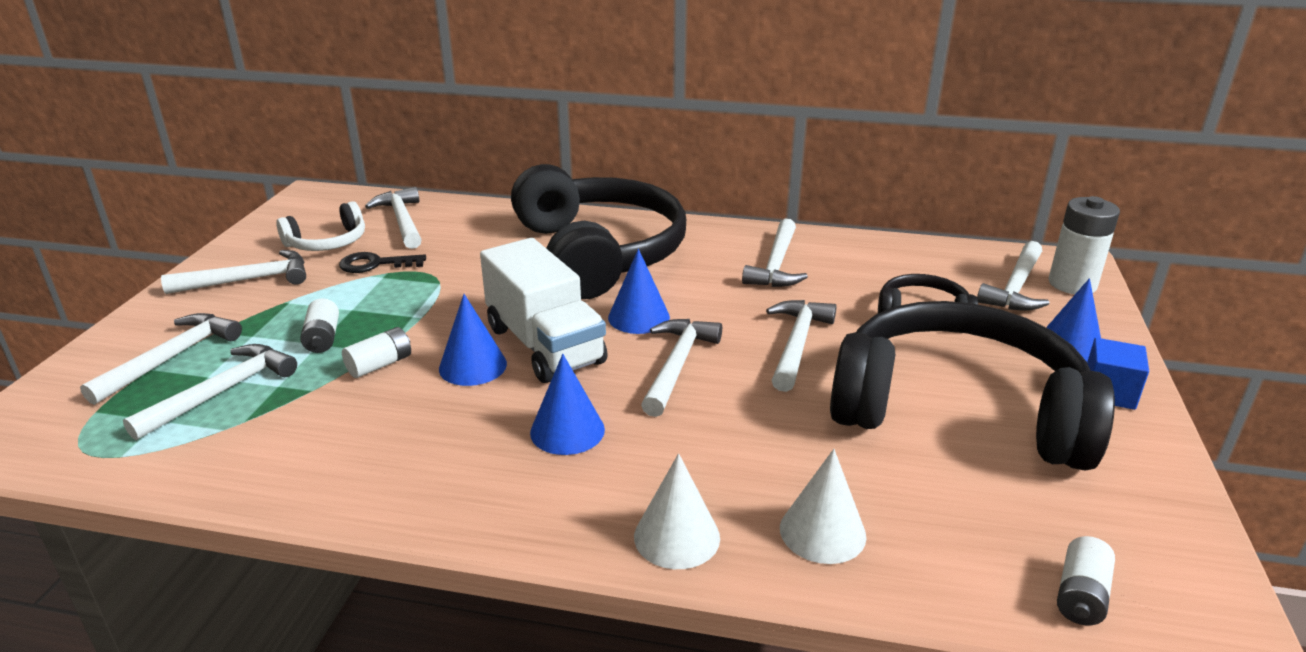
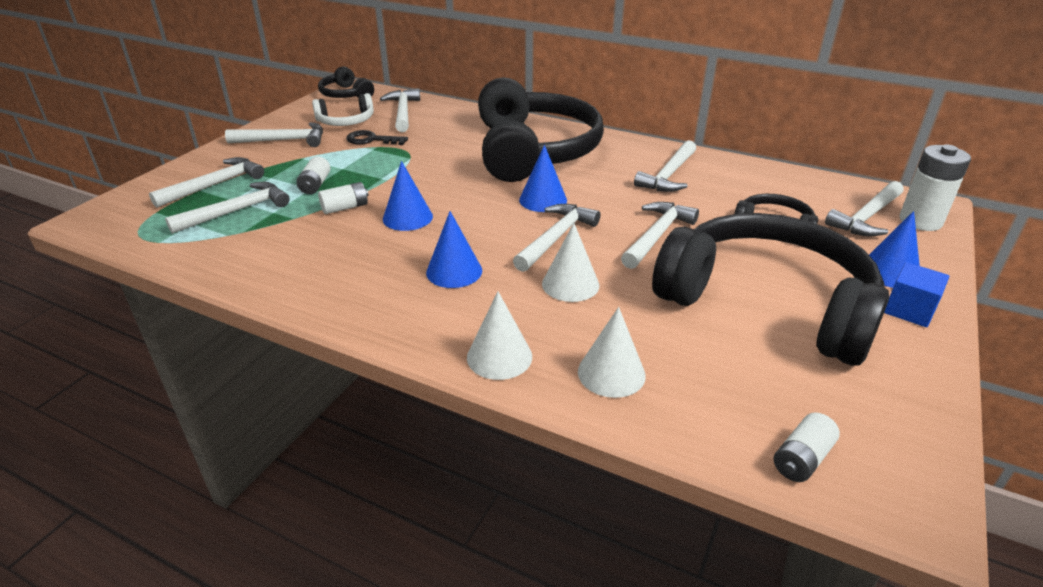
camera: 15 degrees right, 5 degrees up
(310, 205) = (345, 94): none -> black headphones
(545, 345) = (465, 210): white truck -> none
(722, 424) = (570, 284): none -> white cone

